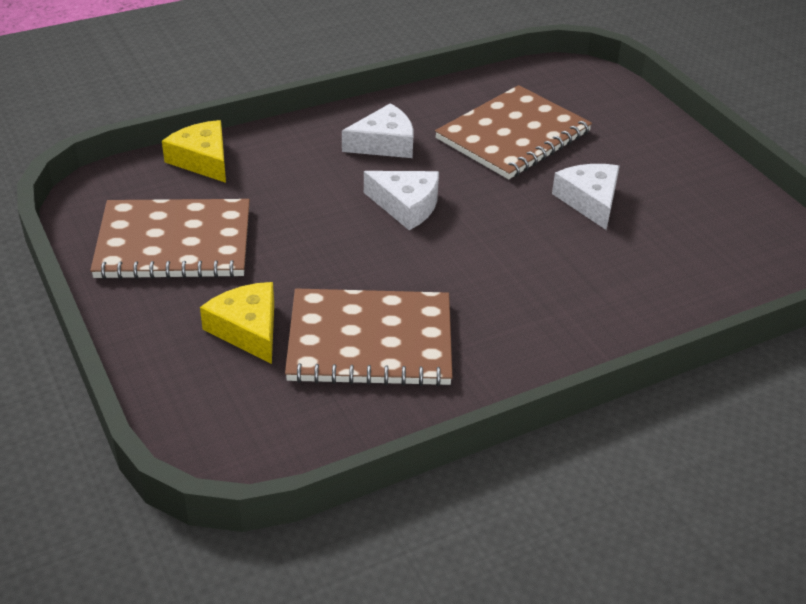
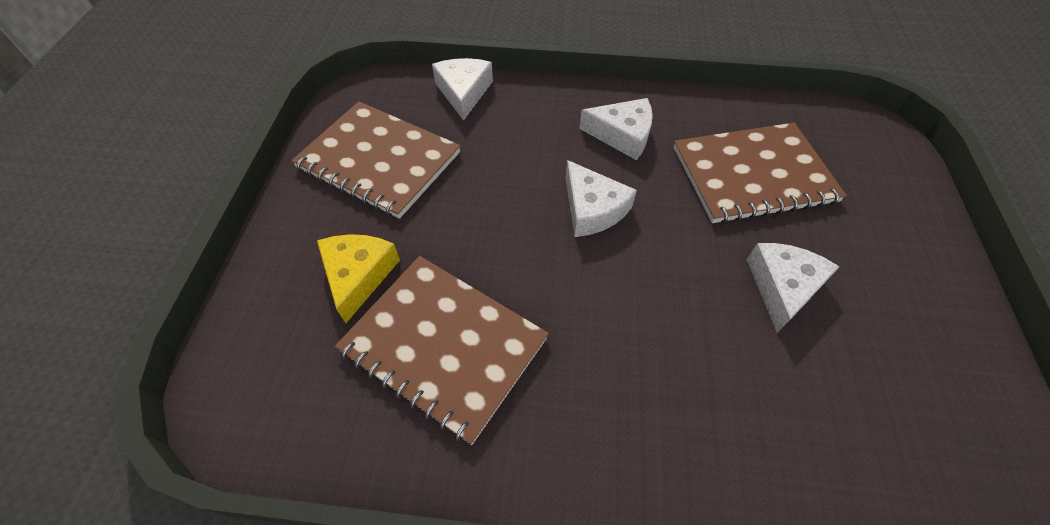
camera: 35 degrees right, 15 degrees up
(202, 160) = (464, 92): yellow cheese -> white cheese

